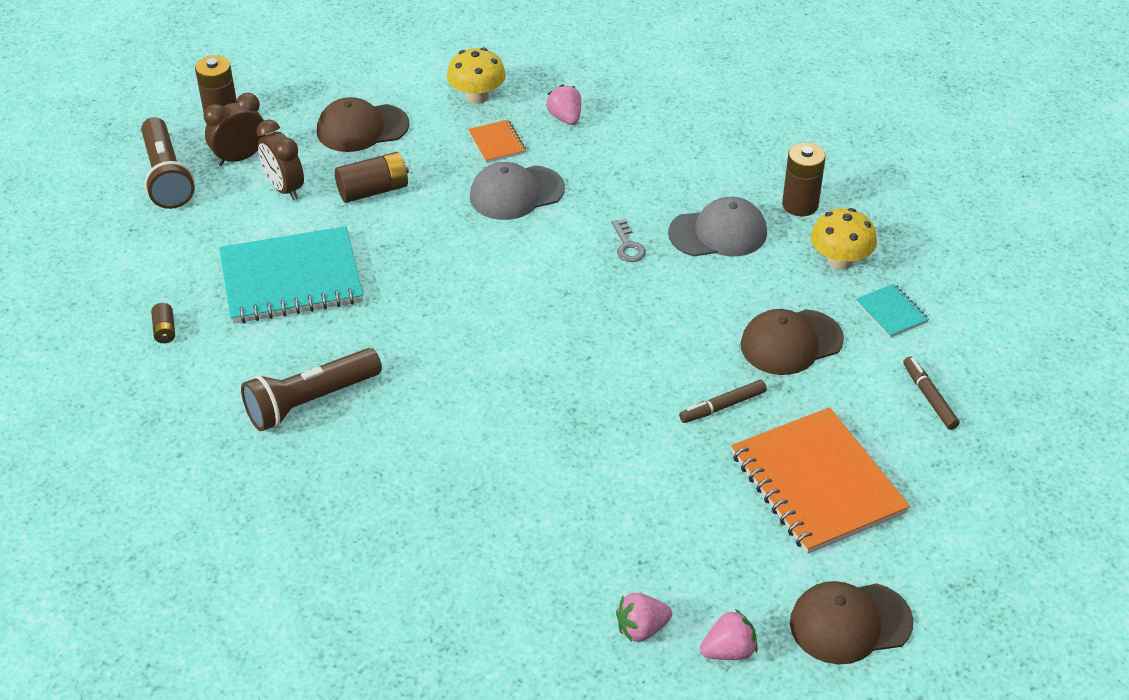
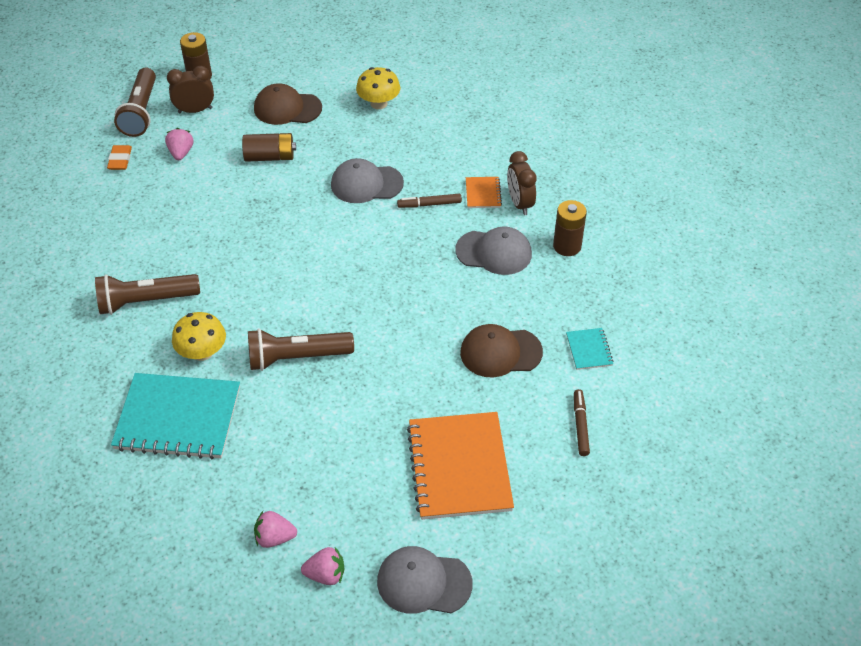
camera: 20 degrees right, 5 degrees up
(164, 330) = (81, 223): brown battery -> none
(173, 241) = (120, 160): none -> orange eraser
(284, 188) = (212, 140): brown clock -> brown clock (519, 203)
(291, 279) = (181, 208): turquoise notebook -> turquoise notebook (178, 418)
(497, 143) = (373, 142): orange notebook -> orange notebook (483, 193)
(547, 415) = (297, 357): none -> brown flashlight
(565, 118) = (432, 135): pink strawberry -> pink strawberry (181, 153)
(628, 245) = (423, 244): grey key -> none
(722, 406) = (423, 387): brown marker -> brown marker (429, 204)
(840, 260) = (573, 298): yellow mushroom -> yellow mushroom (202, 352)
(850, 623) = (423, 582): brown cap -> grey cap

